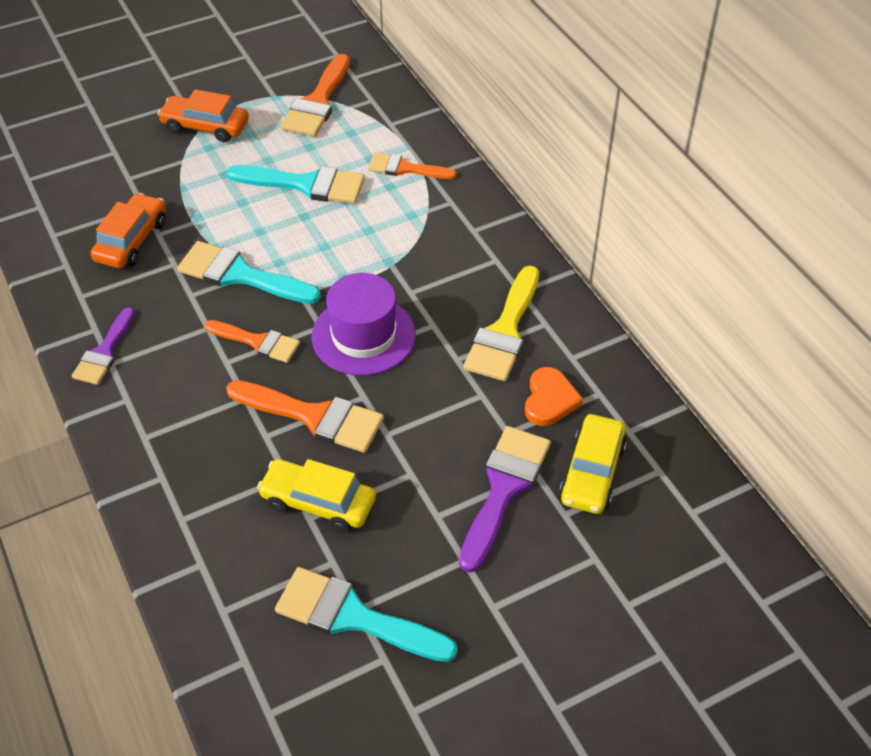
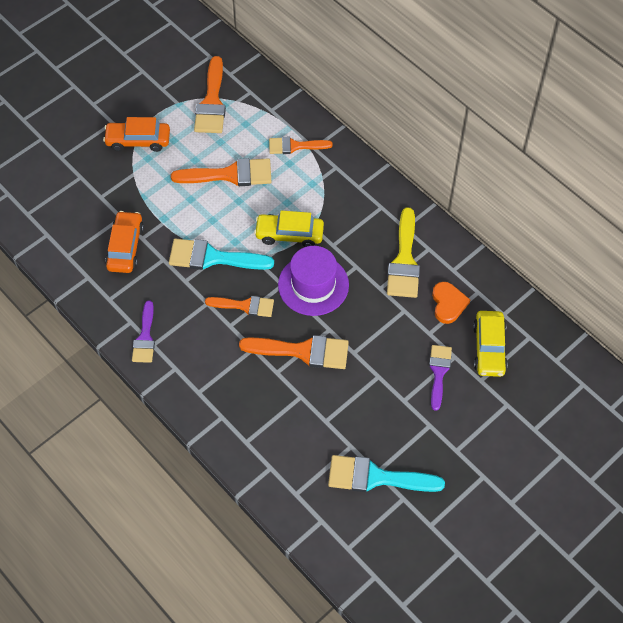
camera: 15 degrees left, 10 degrees up
(306, 184) = (230, 174): turquoise brush -> orange brush
(318, 502) = (327, 409): yellow car -> yellow car (289, 234)
(504, 489) = (438, 372): purple brush -> purple brush, size x0.64

